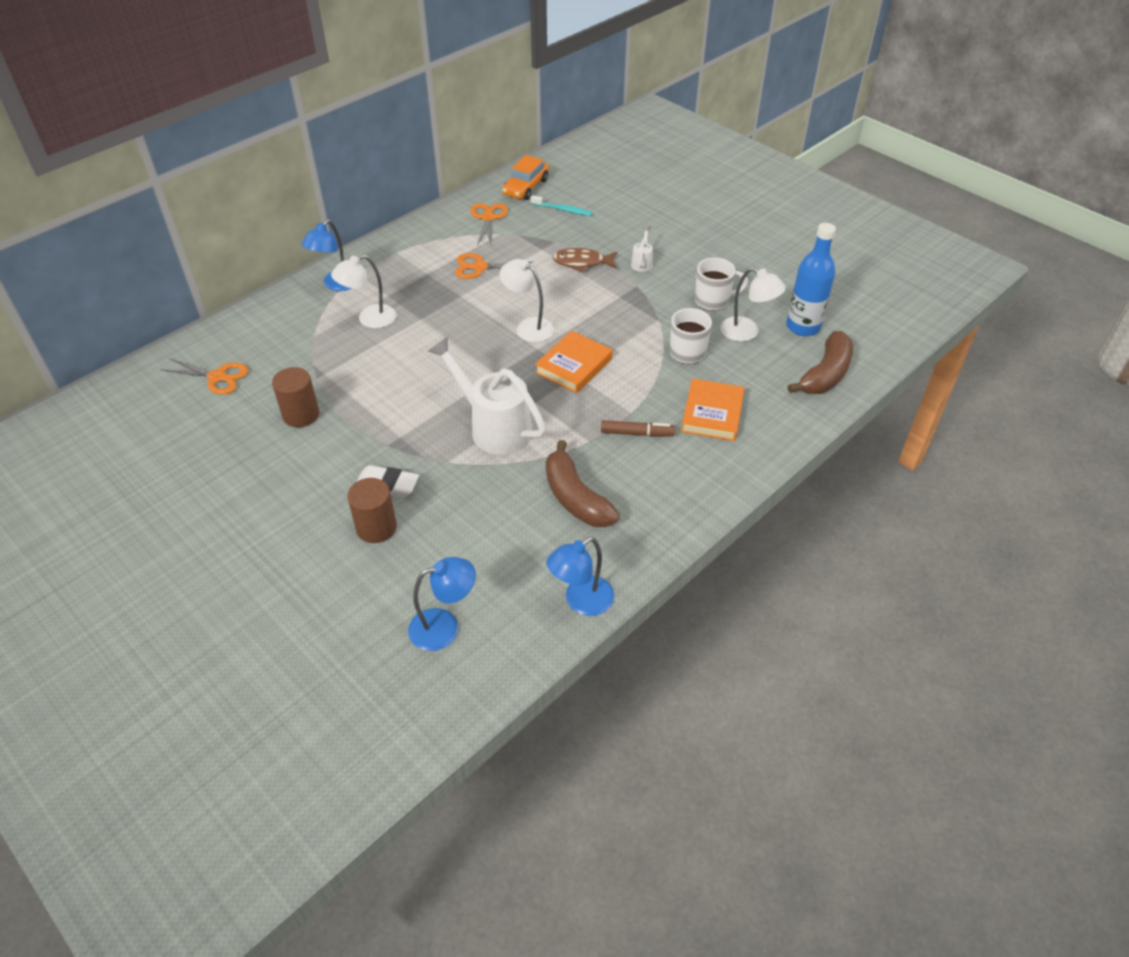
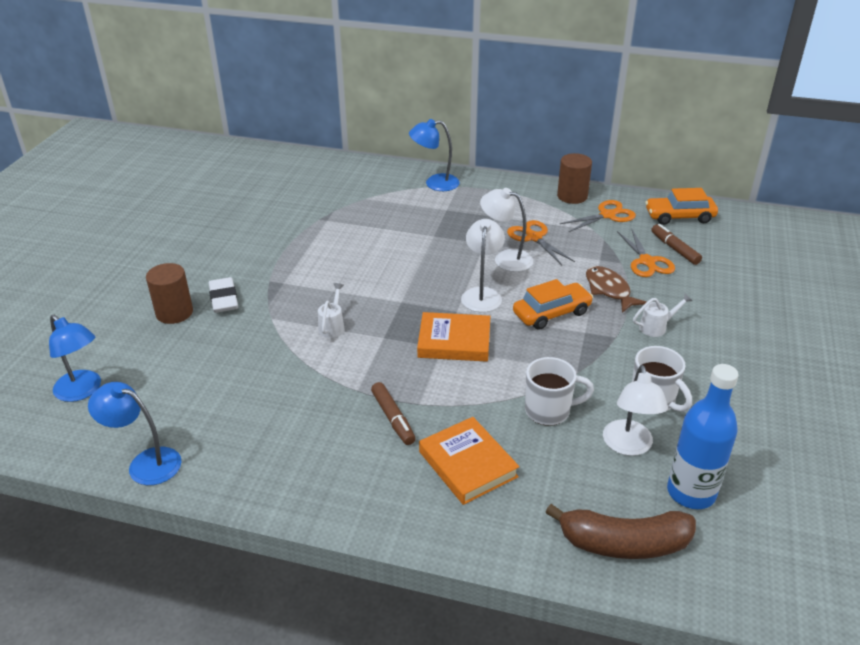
camera: 60 degrees right, 10 degrees down
(217, 377) = (286, 181): orange scissors -> orange scissors (647, 261)
(301, 415) = (273, 229): brown cylinder -> brown cylinder (572, 196)
(369, 319) = (409, 213): white lamp -> white lamp (505, 258)
(494, 427) = (332, 326): white watering can -> white watering can, size x0.43
(563, 210) = (674, 249): turquoise toothbrush -> brown marker
(575, 497) = (276, 410): brown banana -> none
(584, 302) = (552, 313): none -> orange car
(712, 413) = (468, 464): orange book -> orange book turned 75 degrees clockwise

